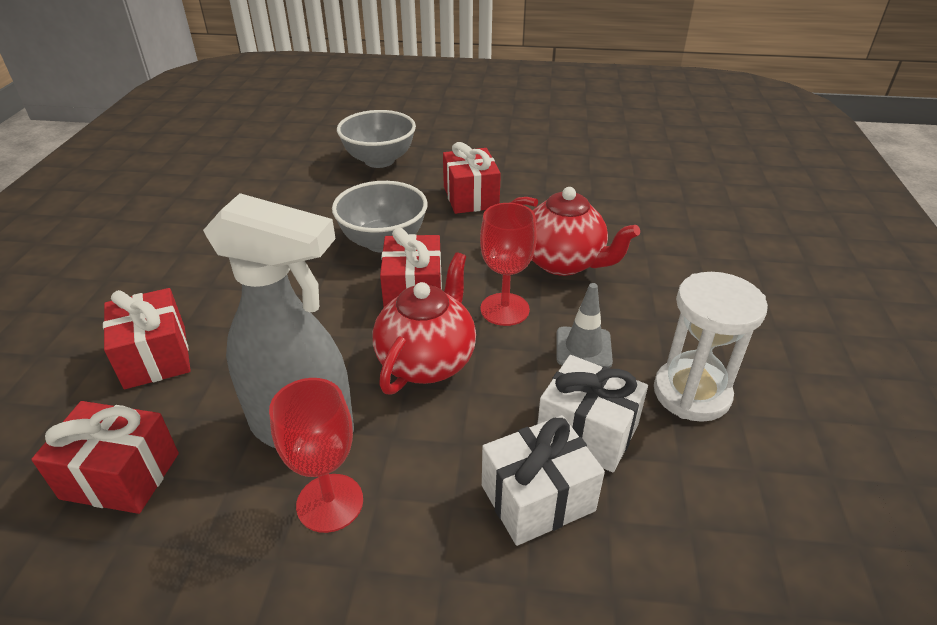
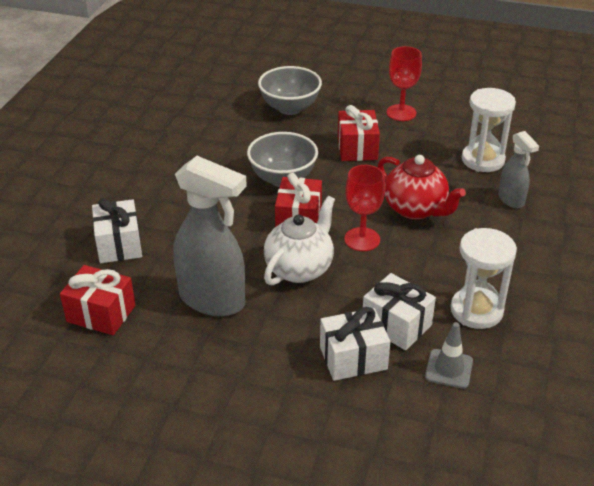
camera: 10 degrees right, 0 degrees up
(155, 357) = (119, 244): red gift -> white gift
(330, 503) = (225, 344): red goblet -> red goblet (401, 113)
(427, 361) = (300, 268): red teapot -> white teapot
(583, 348) = (411, 272): grey traffic cone -> grey traffic cone (449, 369)
(625, 197) = (483, 160): none -> white hourglass
(676, 239) = (511, 200): none -> grey spray bottle

